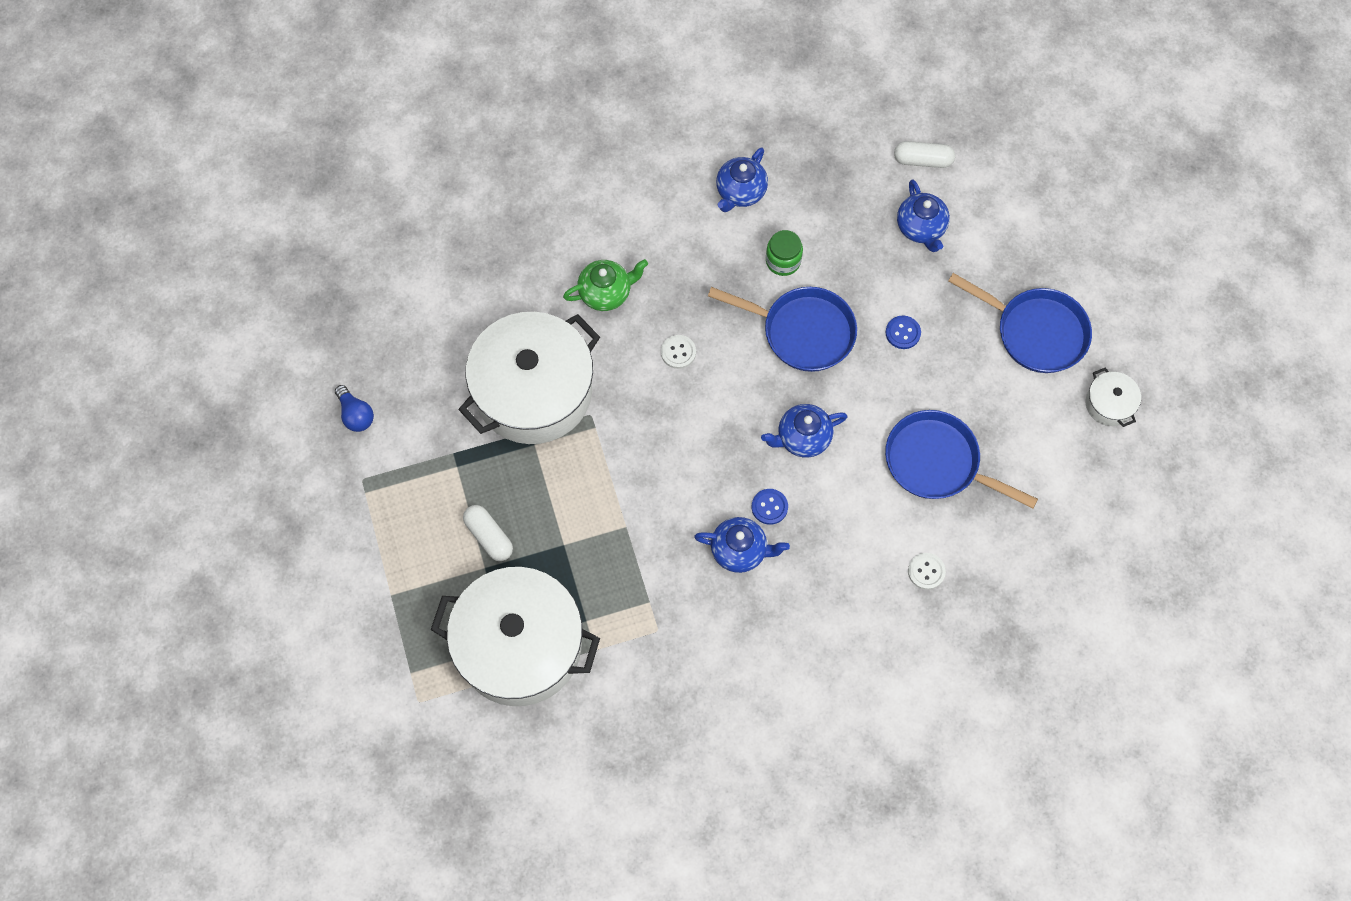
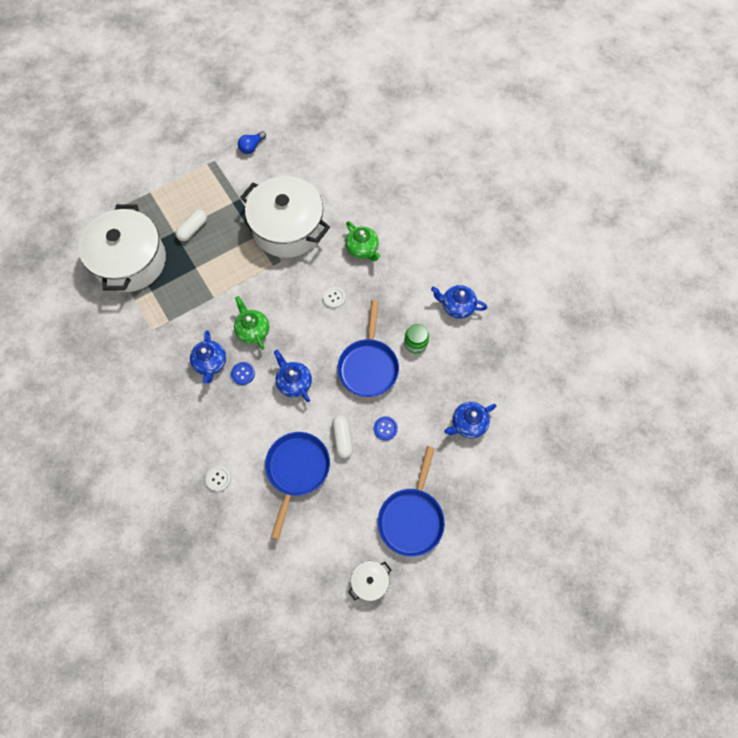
camera: 75 degrees right, 0 degrees up
(701, 479) = (253, 330): none -> green teapot
(922, 160) = (521, 414): white capsule -> white capsule (342, 438)

